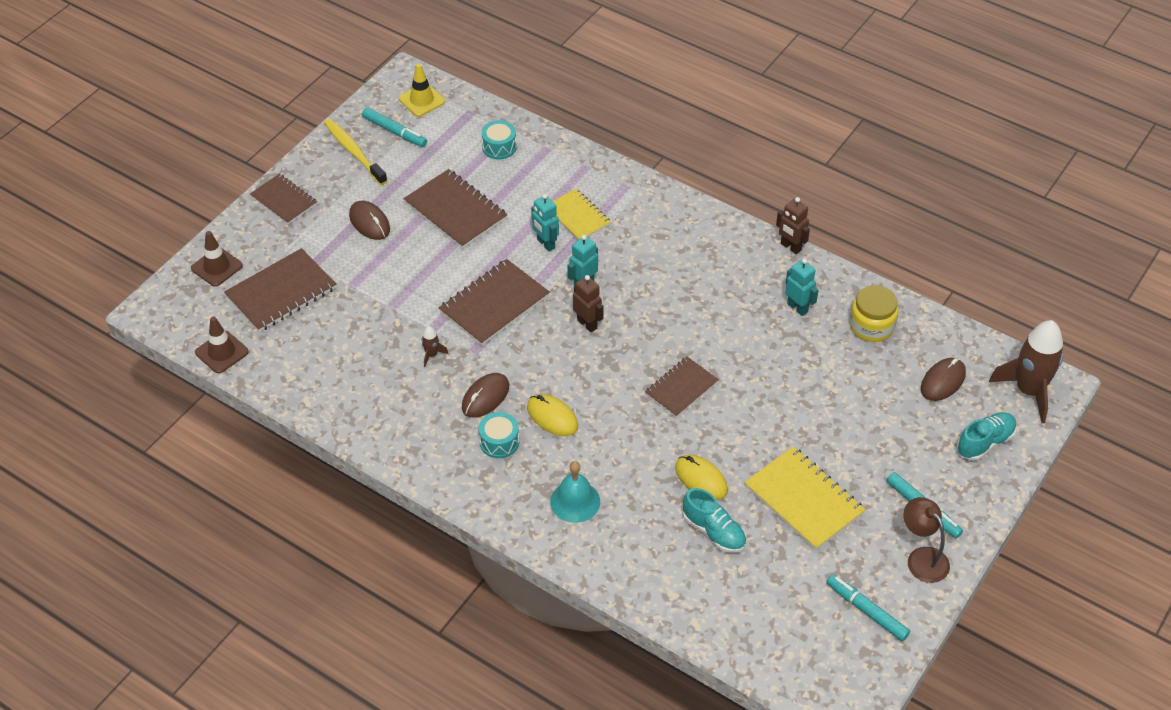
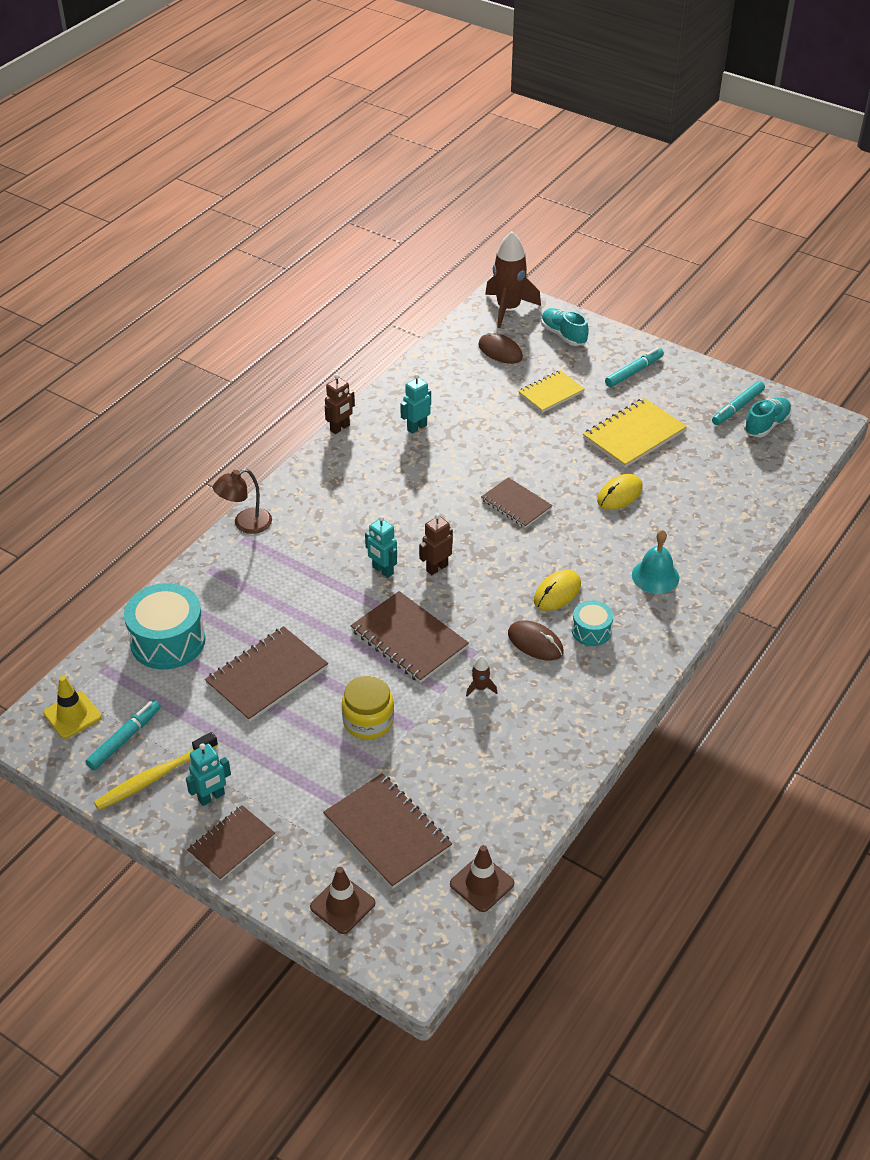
camera: 90 degrees left, 5 degrees down
(369, 222) = (278, 754): brown mouse -> none
(499, 147) = (168, 641): turquoise drum -> turquoise drum, size x1.86
(545, 244) = (323, 600): turquoise robot -> turquoise robot (211, 797)
(577, 216) = (285, 575): yellow notebook -> yellow notebook (551, 393)
(713, 531) = (675, 488): turquoise shoe -> turquoise shoe (766, 425)
(871, 326) = (439, 385): yellow jar -> yellow jar (368, 721)
(922, 558) = (681, 376): brown lamp -> brown lamp (245, 524)

